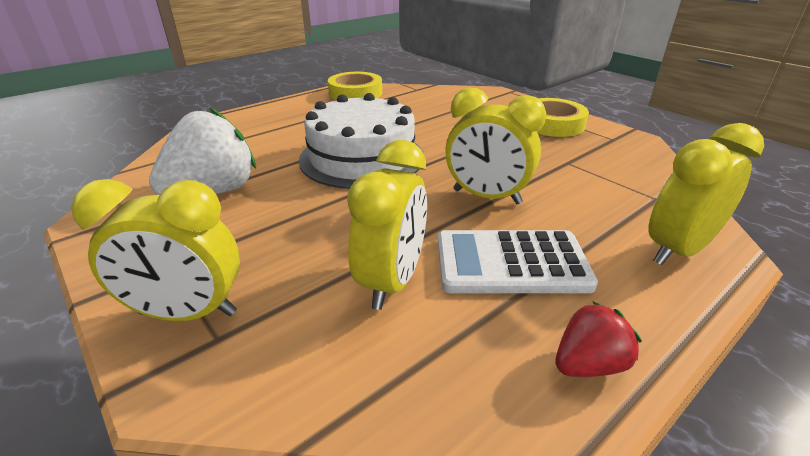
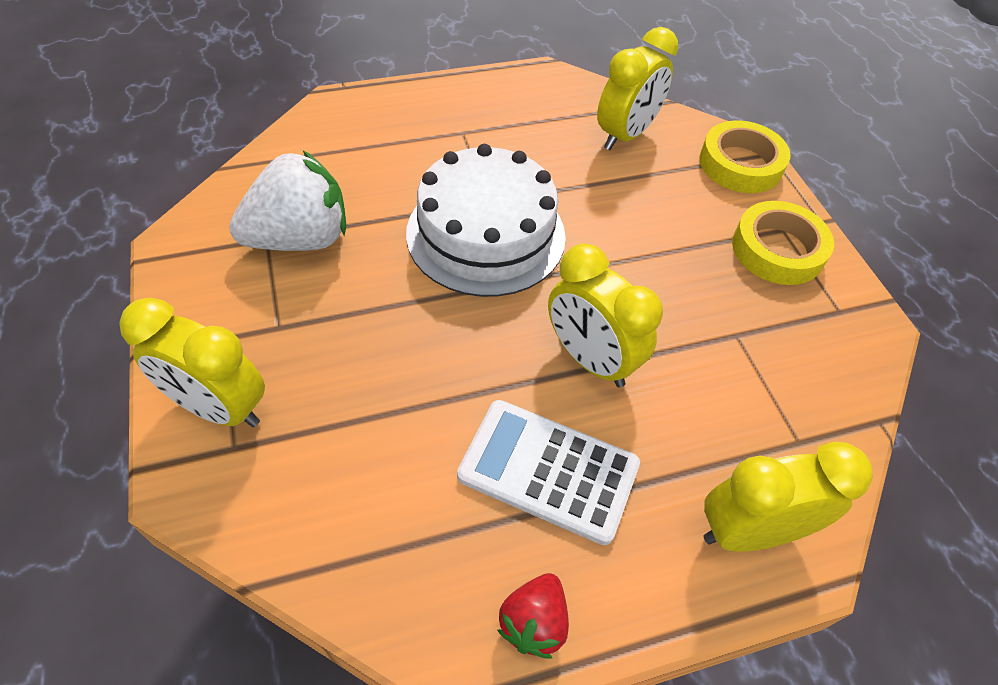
camera: 20 degrees right, 20 degrees up
(355, 93) = (548, 90): yellow tape -> yellow tape (740, 164)
(392, 281) = (414, 445): yellow clock -> yellow clock (625, 135)
(588, 364) = (533, 622): red strawberry -> red strawberry turned 120 degrees clockwise

